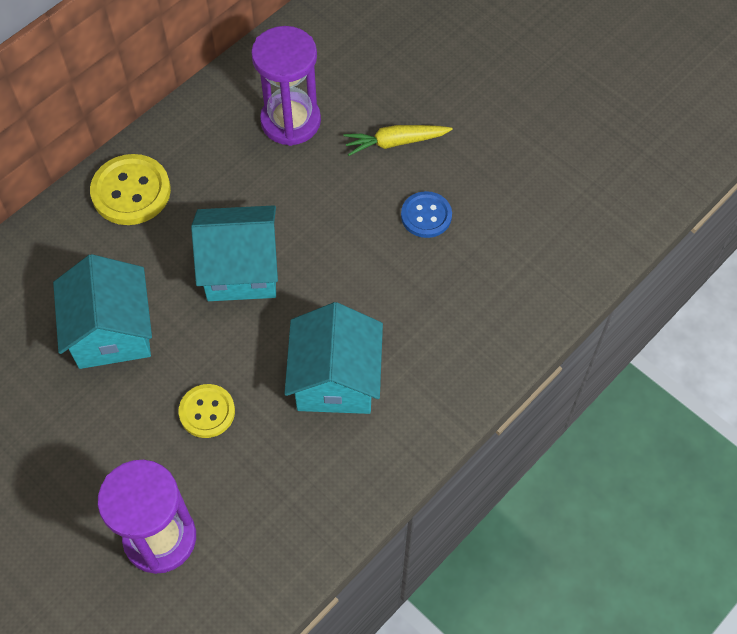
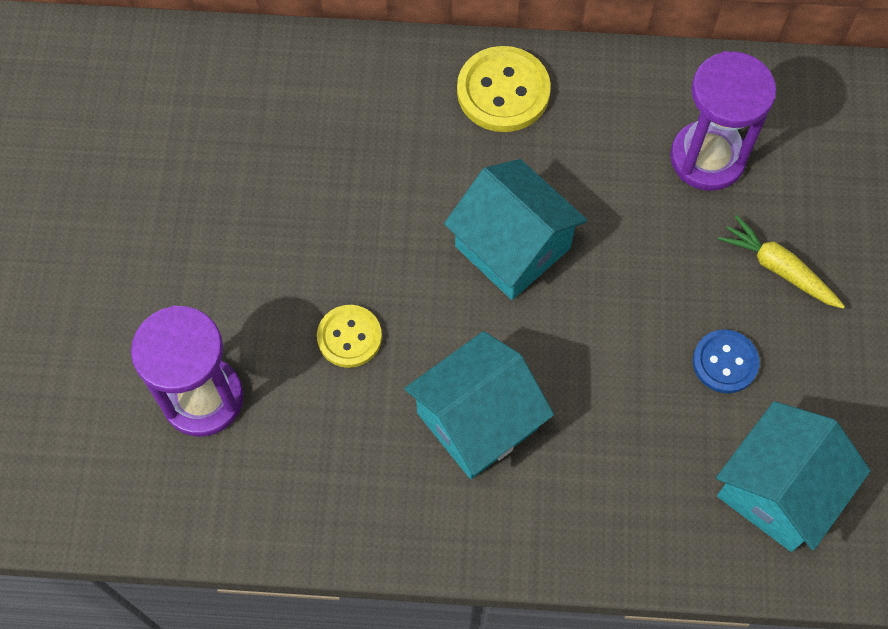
camera: 50 degrees right, 5 degrees up
(112, 332) = (355, 195): turquoise house -> turquoise house (778, 490)

